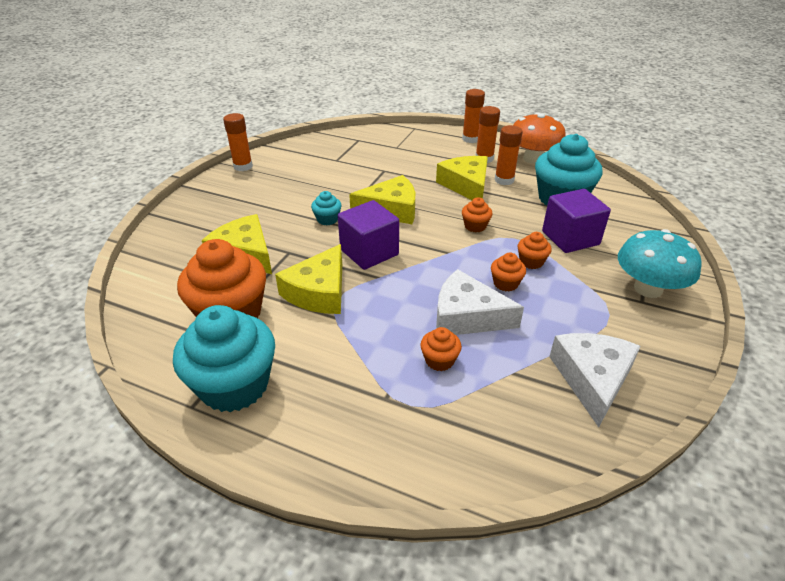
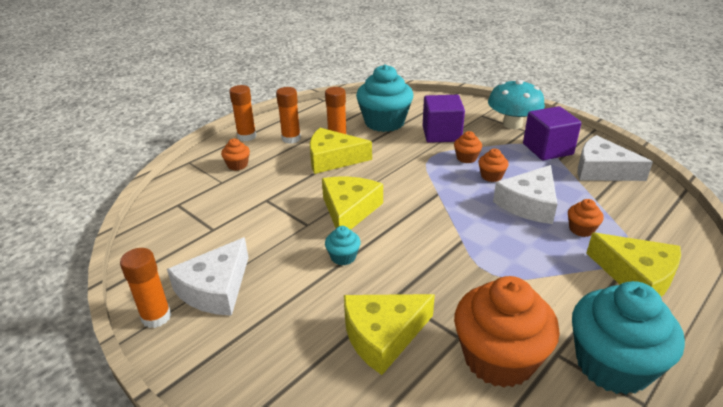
camera: 70 degrees left, 5 degrees down
(274, 178) = (215, 288): none -> white cheese
(319, 292) = (475, 283): yellow cheese -> yellow cheese (636, 276)
(369, 252) = (419, 238): purple cube -> purple cube (547, 149)
(475, 226) = (404, 170): orange cupcake -> orange cupcake (237, 165)
(533, 159) = (311, 117): orange mushroom -> none

